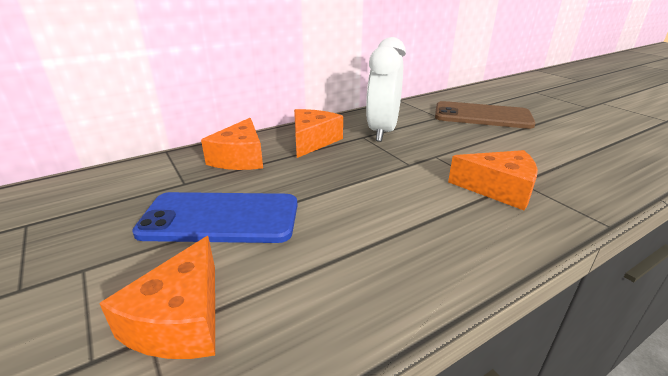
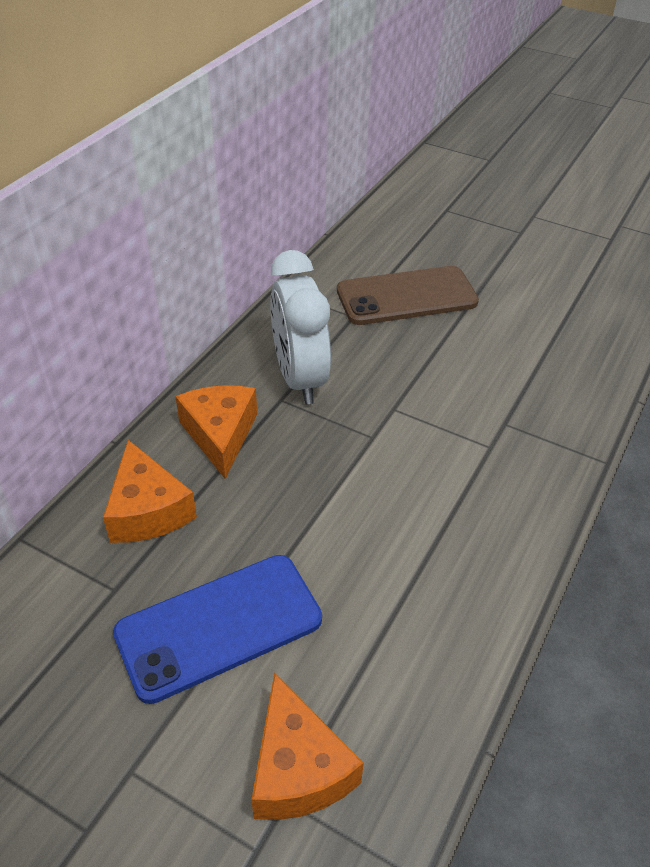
camera: 30 degrees left, 15 degrees up
(498, 189) = (489, 445): orange cheese -> none

